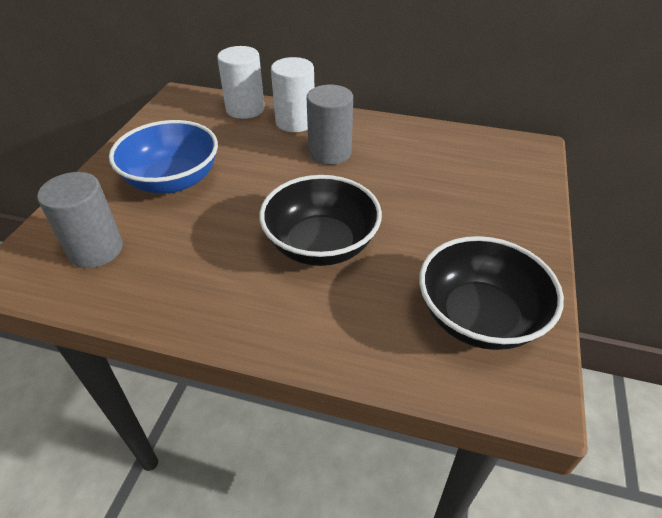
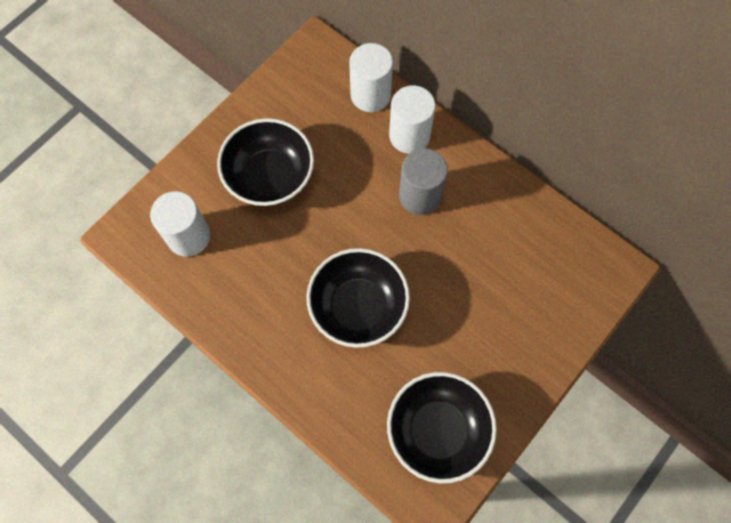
camera: 25 degrees right, 25 degrees up
(96, 249) = (188, 236): grey cylinder -> white cylinder
(172, 180) = (270, 176): blue bowl -> black bowl

